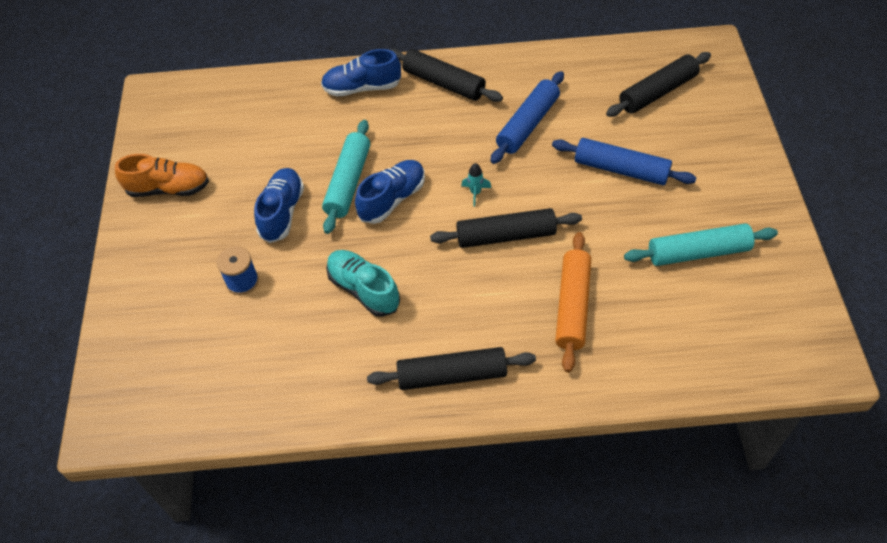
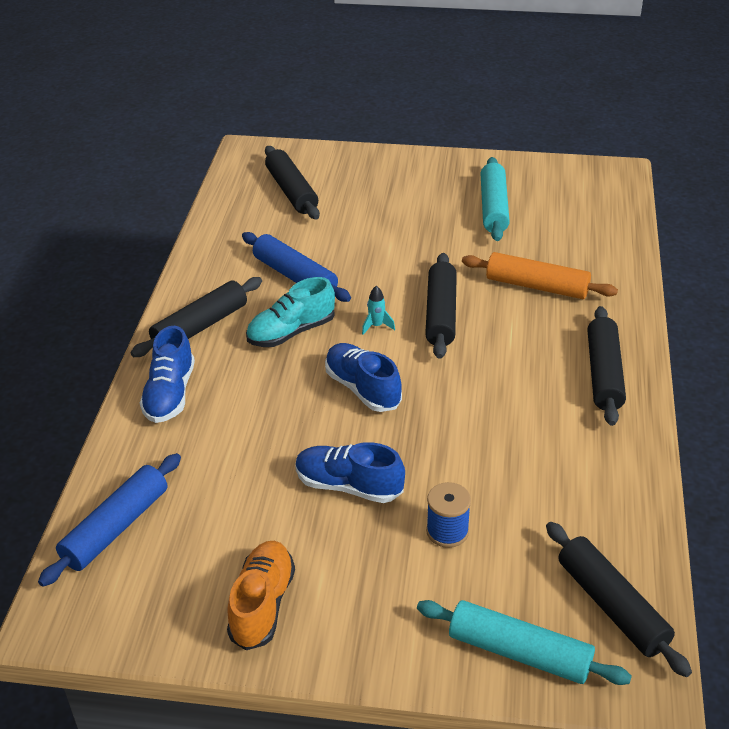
camera: 80 degrees left, 15 degrees down
(176, 400) = (611, 606): none -> black rolling pin
(348, 182) = (323, 422): turquoise rolling pin -> turquoise rolling pin (519, 652)
(363, 289) = (485, 425): turquoise shoe -> turquoise shoe (291, 332)
(621, 169) = (382, 230): blue rolling pin -> blue rolling pin (116, 527)

